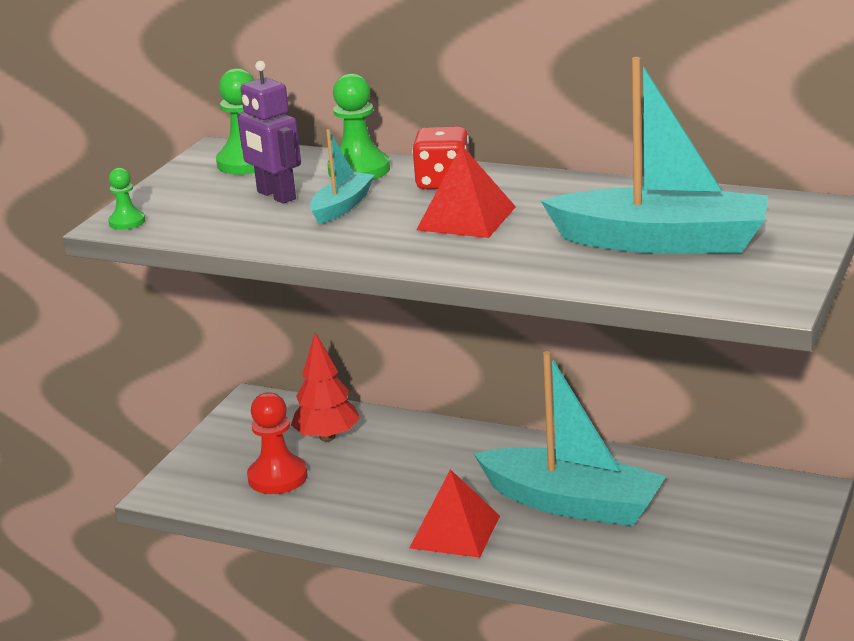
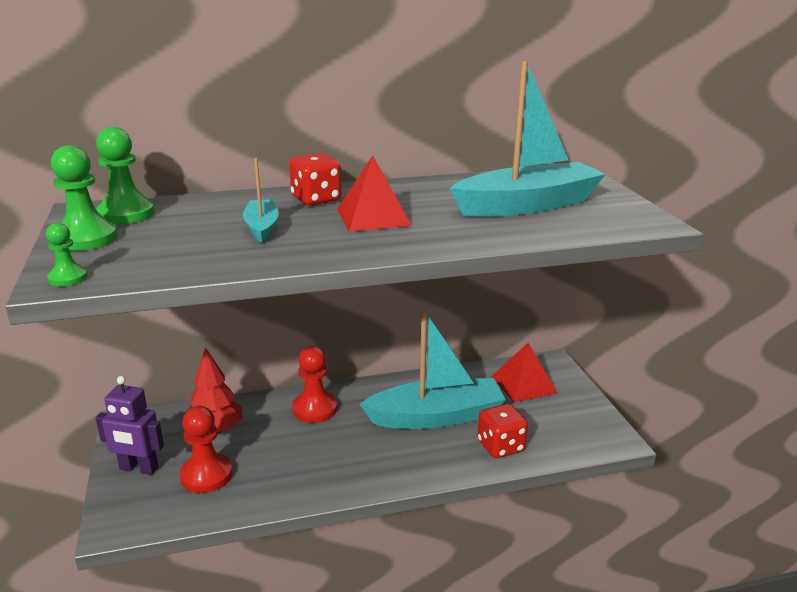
camera: 40 degrees left, 0 degrees up
(276, 196) = (190, 231): purple robot -> purple robot (138, 468)
(359, 170) = (235, 203): green pawn -> green pawn (86, 239)
(447, 448) = (315, 409): none -> red pawn
(455, 531) = (383, 465): red pyramid -> red pyramid (523, 384)
(608, 561) = (500, 446): none -> red dice

